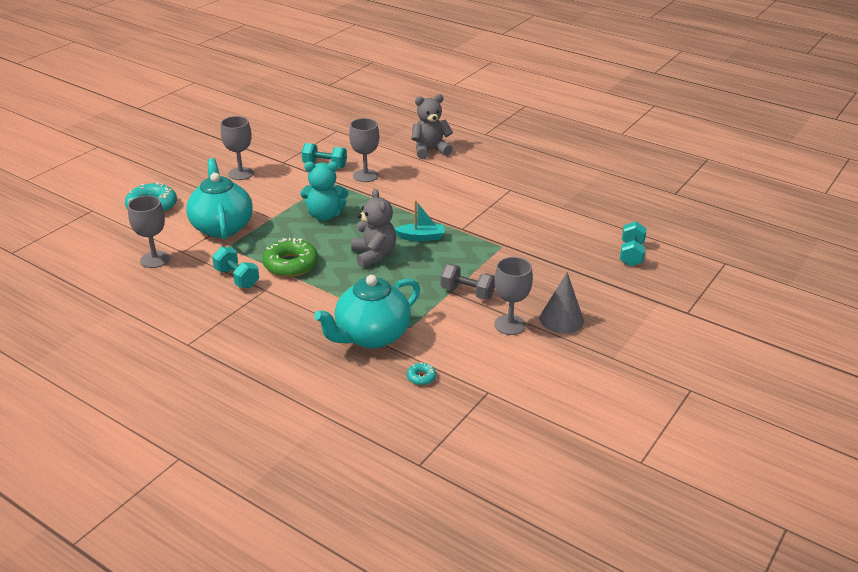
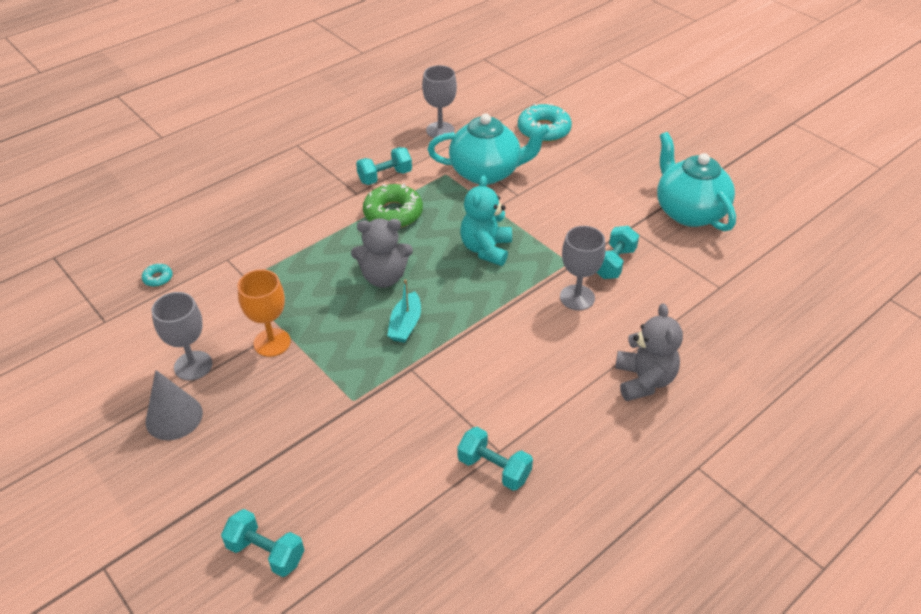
camera: 105 degrees right, 10 degrees up
(241, 173) = (604, 192): grey goblet -> none
(371, 336) = (240, 254): turquoise teapot -> turquoise teapot (688, 212)
(467, 292) = (272, 342): grey dumbbell -> orange goblet
(524, 190) = (494, 469): none -> turquoise dumbbell

